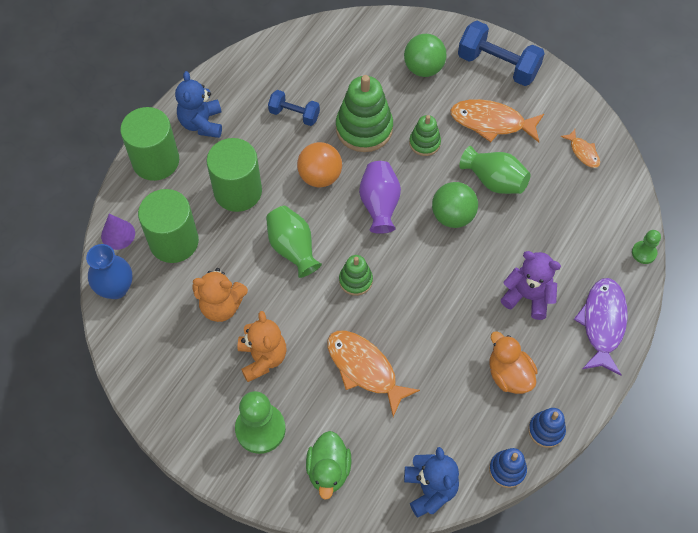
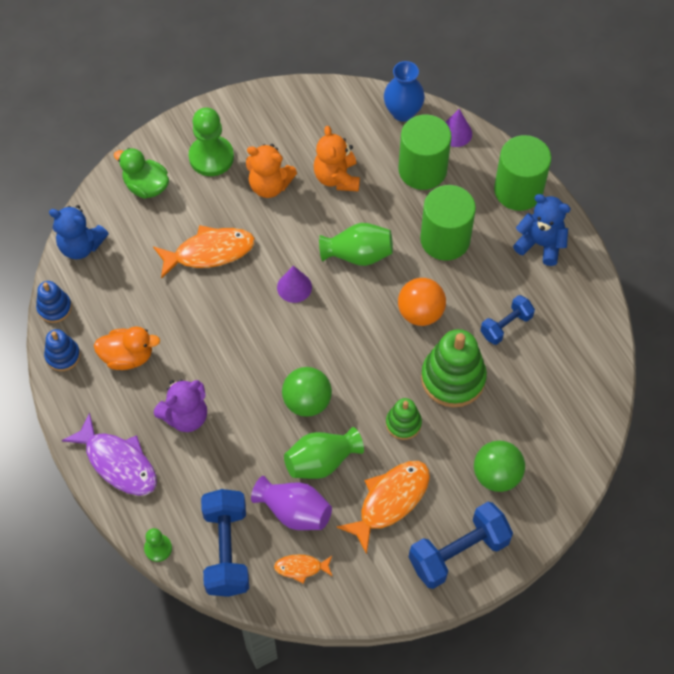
camera: 120 degrees right, 0 degrees up
(221, 306) = (337, 178): orange teddy bear -> orange teddy bear turned 45 degrees counterclockwise
(355, 280) = (294, 287): green stacking toy -> purple cone
(379, 204) = (358, 346): purple vase -> purple vase (294, 511)
(608, 206) = (227, 550): none -> blue dumbbell

